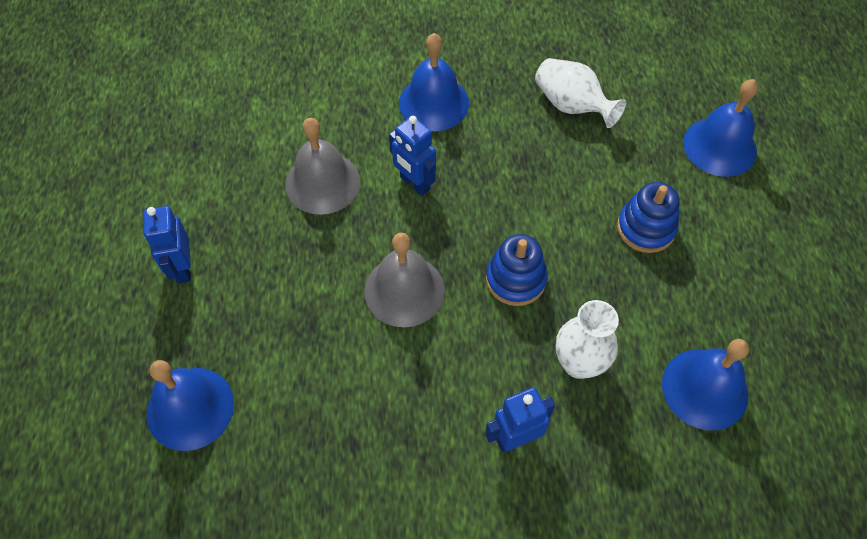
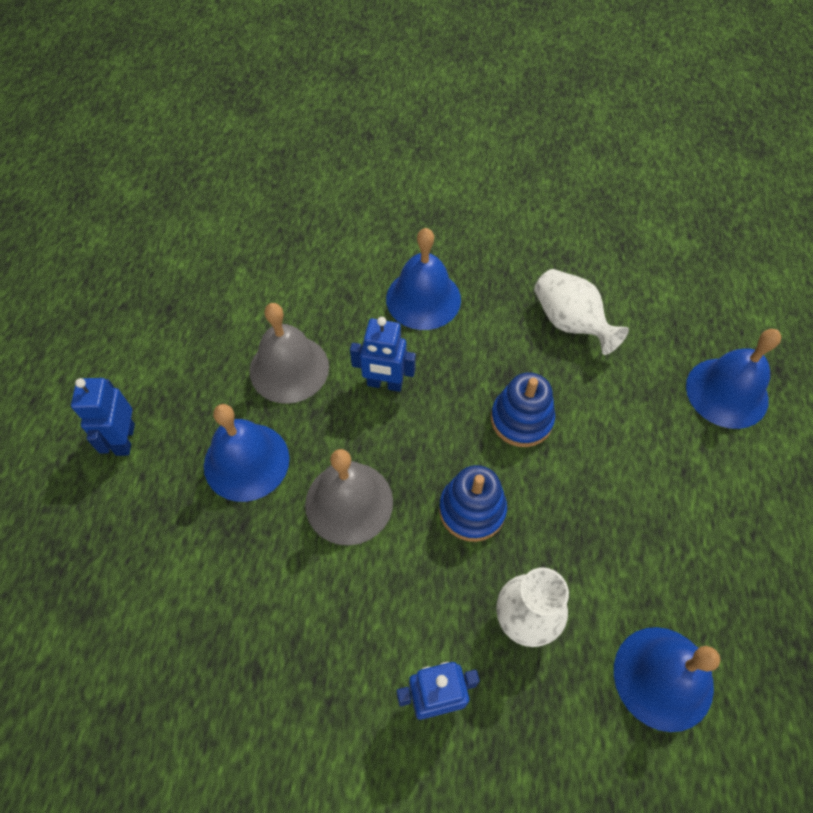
camera: 10 degrees right, 0 degrees up
(190, 408) = (94, 598): blue bell -> blue bell (246, 461)
(414, 183) = (384, 384): blue robot -> blue robot turned 45 degrees counterclockwise
(645, 228) = (627, 474): blue stacking toy -> blue stacking toy (521, 419)

